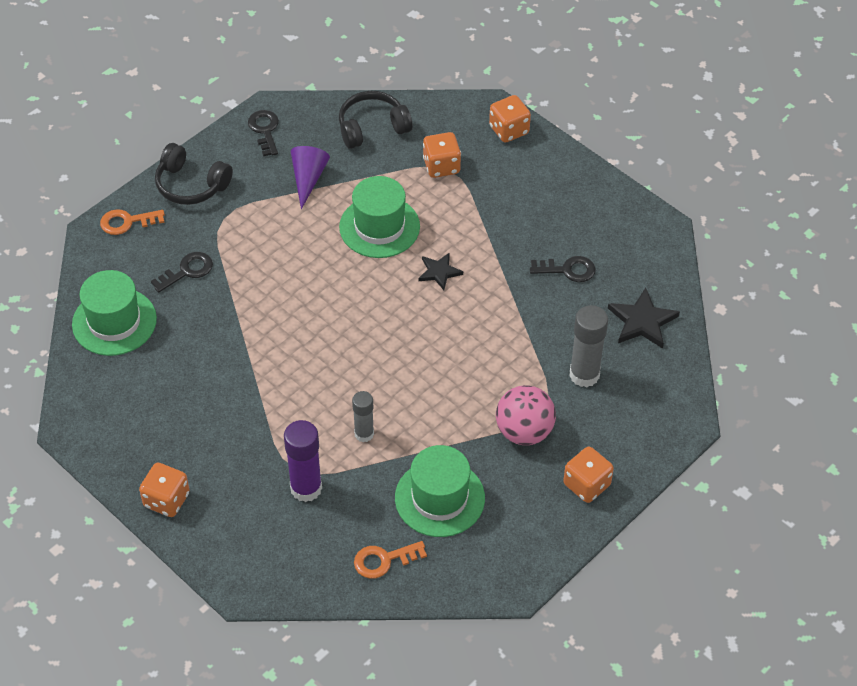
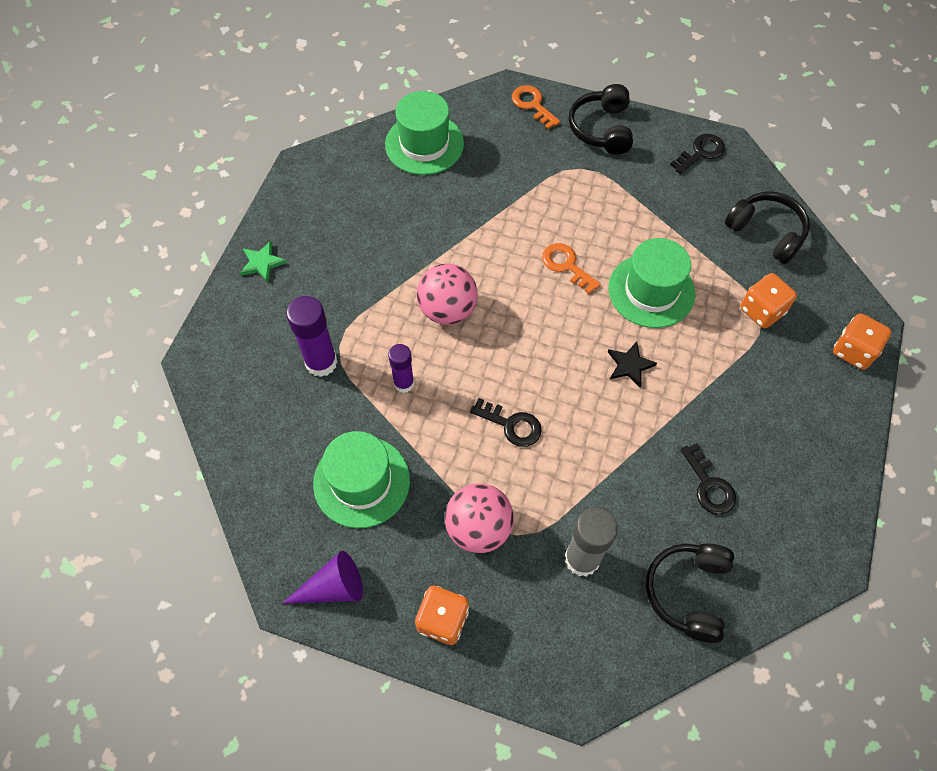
camera: 65 degrees right, 10 degrees up
(166, 500) = (262, 263): orange dice -> green star
(187, 271) = (507, 168): black key -> black key (511, 424)
(308, 178) = (669, 209): purple cone -> purple cone (333, 587)
(310, 374) = (447, 310): none -> pink ball
(364, 434) = (404, 383): grey glue stick -> purple glue stick
(384, 560) = (270, 462): orange key -> orange key (566, 265)
(642, 321) = (688, 592): black star -> black headphones

